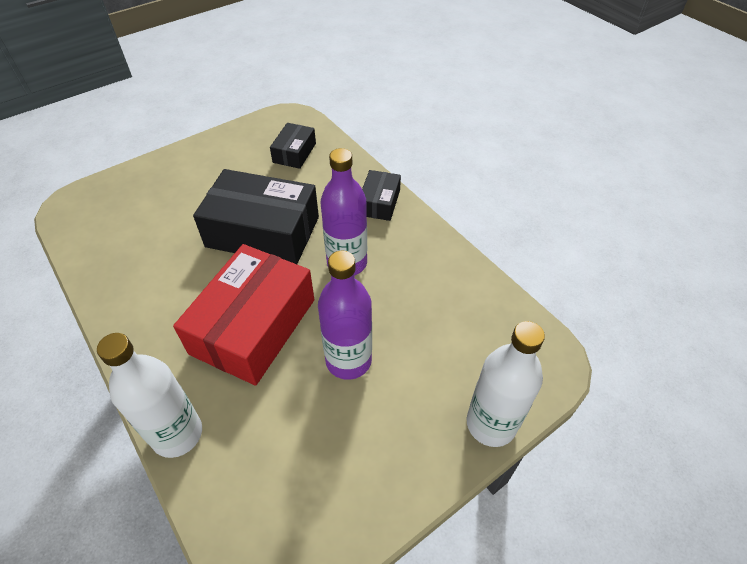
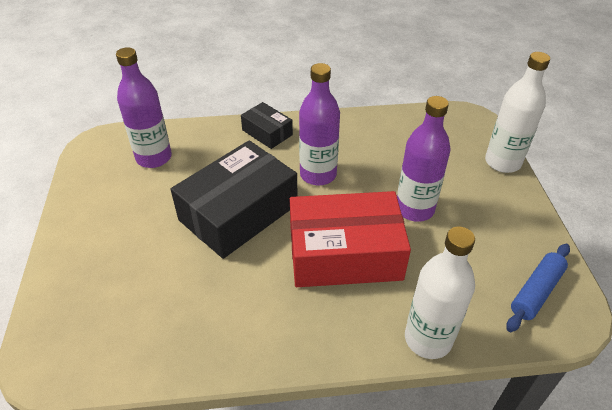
camera: 60 degrees left, 5 degrees down
(253, 326) = (345, 253): red box -> red box turned 60 degrees counterclockwise
(286, 524) = (536, 292): none -> blue rolling pin
(294, 153) = (154, 158): black box -> purple bottle

